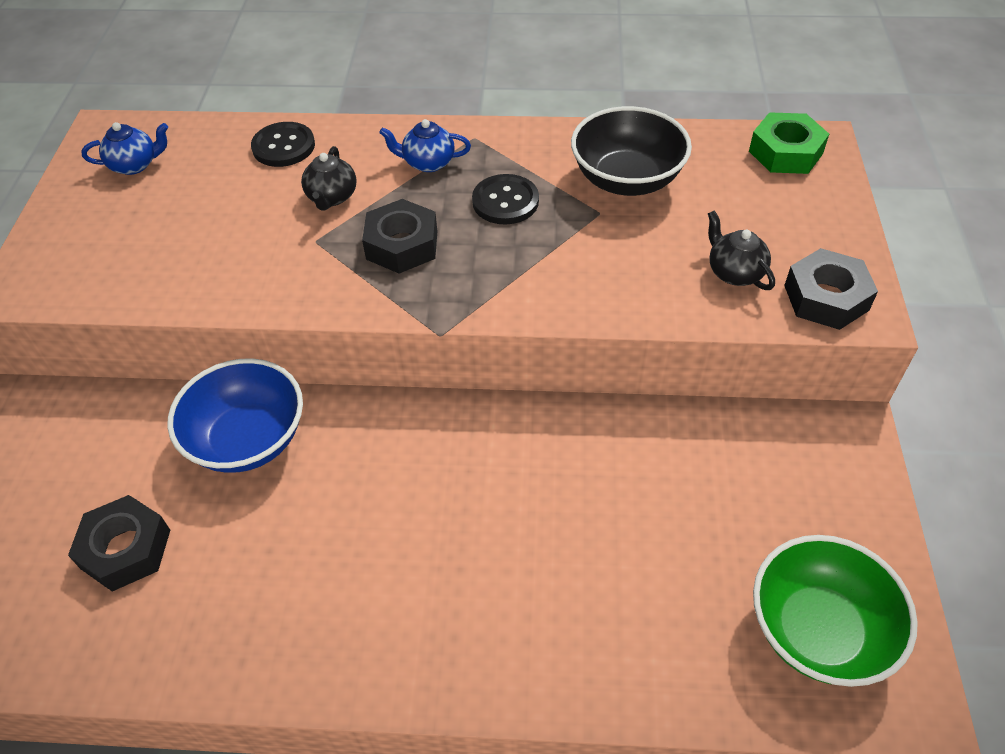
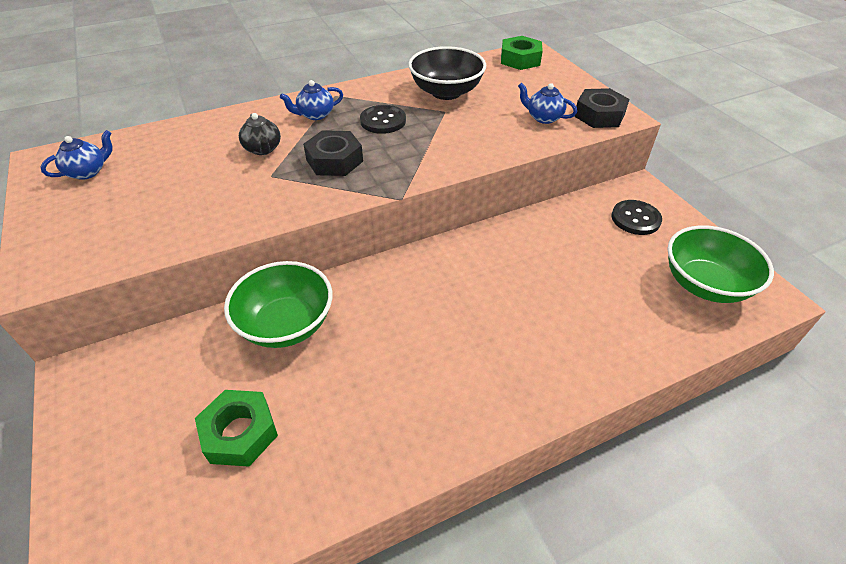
camera: 30 degrees left, 5 degrees down
(126, 549) = (240, 433): black nut -> green nut
(248, 439) = (286, 324): blue bowl -> green bowl
(283, 146) = (203, 132): black button -> black button (635, 219)
(734, 272) = (543, 118): black teapot -> blue teapot

